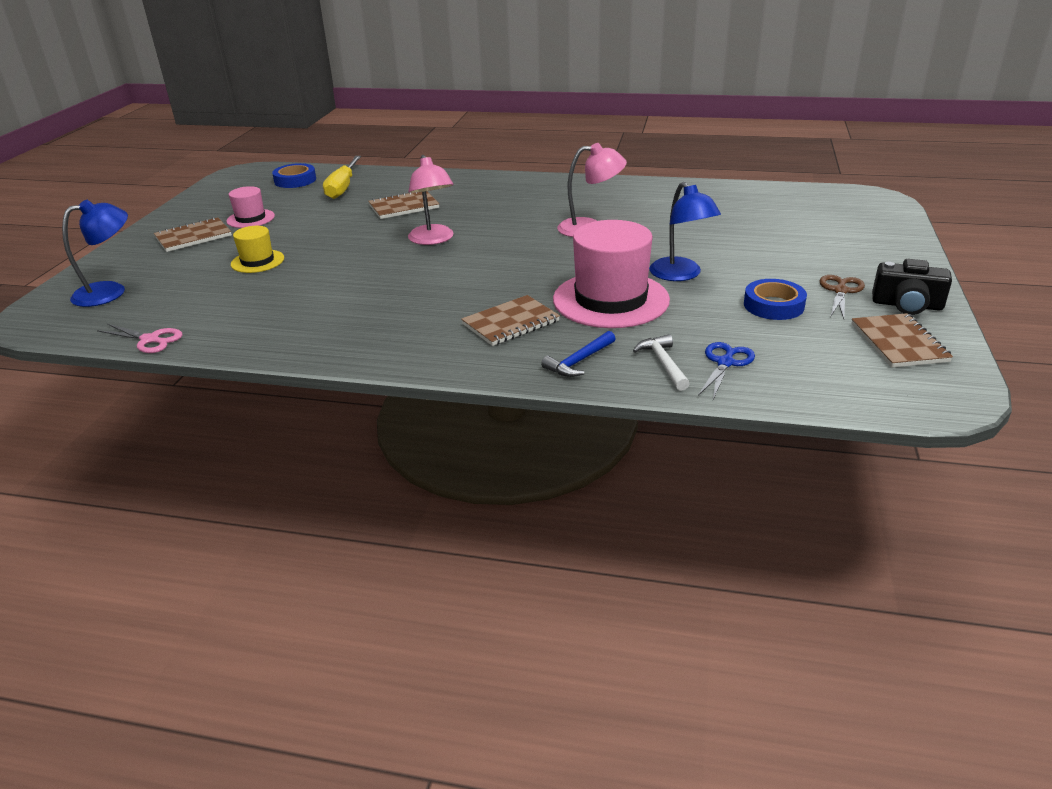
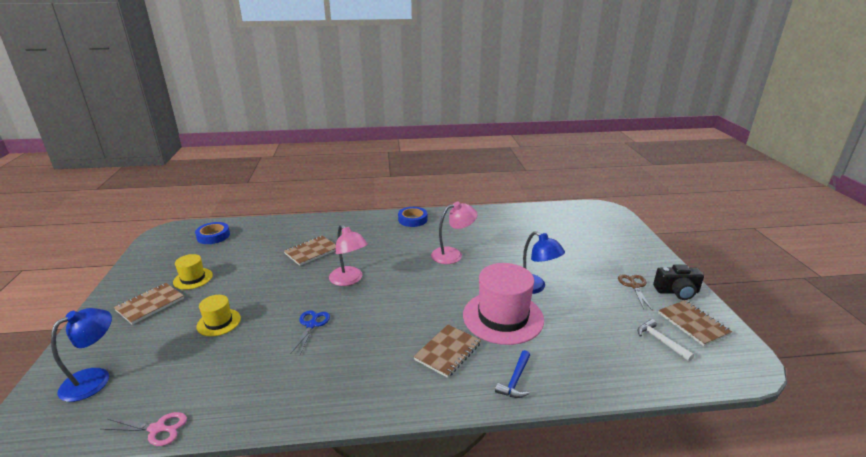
camera: 20 degrees left, 5 degrees down
(250, 218) = (193, 278): pink hat -> yellow hat
(343, 188) = (255, 239): yellow screwdriver -> none
(663, 363) = (571, 370): white hammer -> white hammer (660, 341)
(725, 363) = (608, 362): blue scissors -> blue scissors (311, 325)
(773, 305) = (604, 304): blue tape -> blue tape (412, 219)

